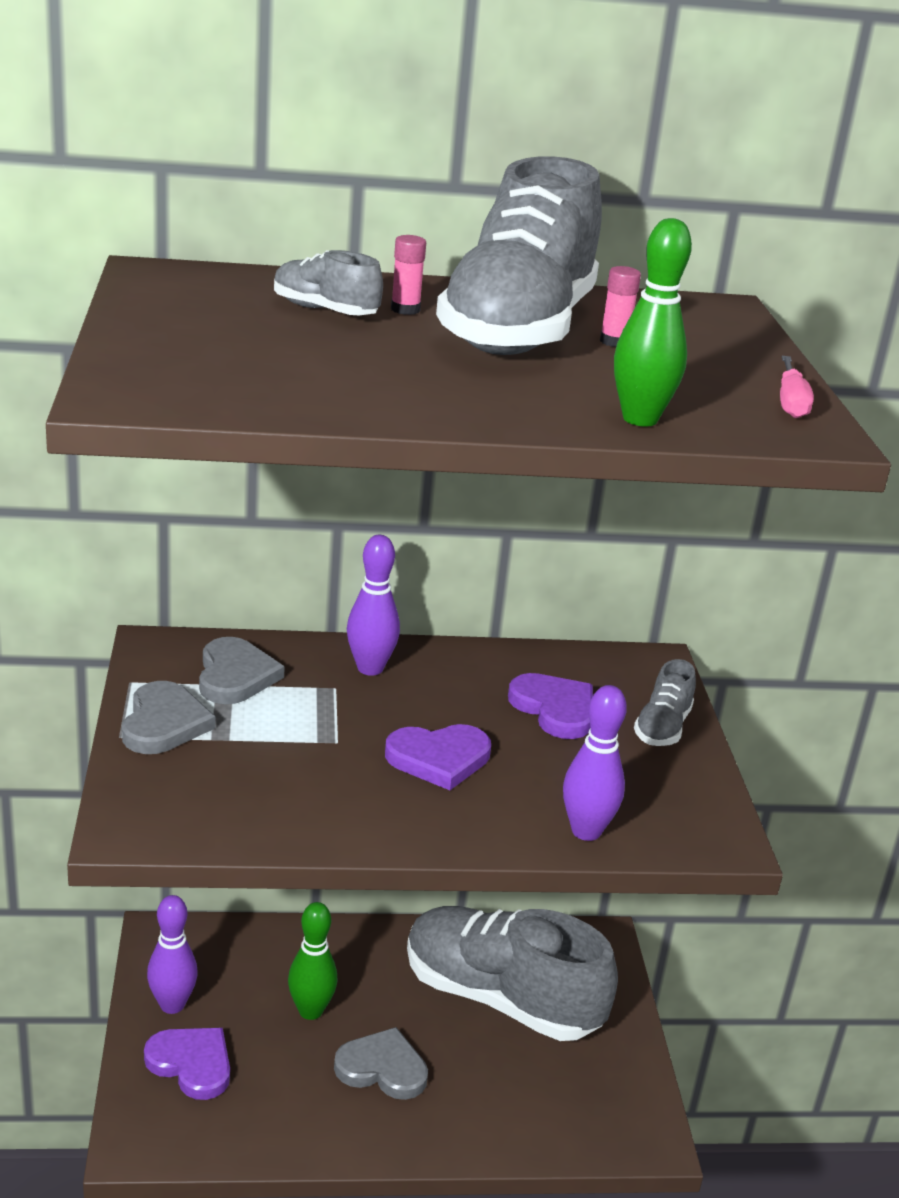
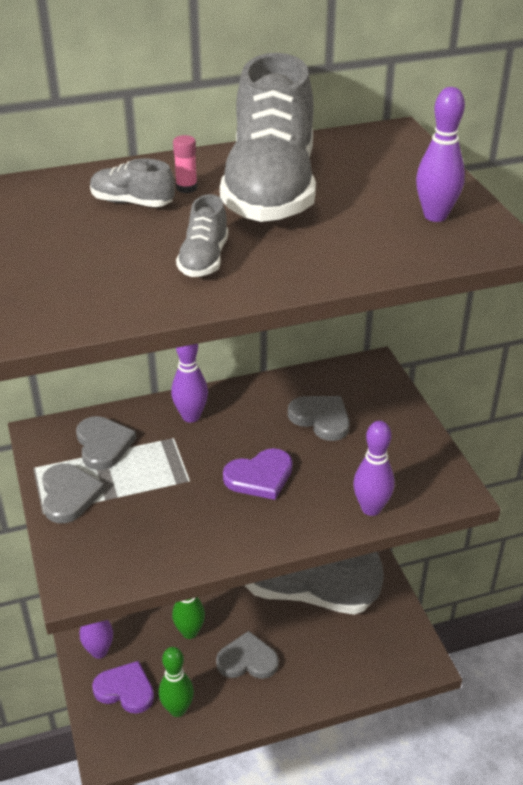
camera: 10 degrees left, 10 degrees up
(554, 709) = (321, 419): purple heart -> grey heart
(614, 341) = (338, 185): pink glue stick -> none
(640, 419) = (385, 257): green bowling pin -> green bowling pin (177, 709)
(662, 727) = (393, 416): grey shoe -> grey shoe (204, 260)
(735, 393) = (435, 216): none -> purple bowling pin
(790, 402) = (474, 216): pink screwdriver -> none

